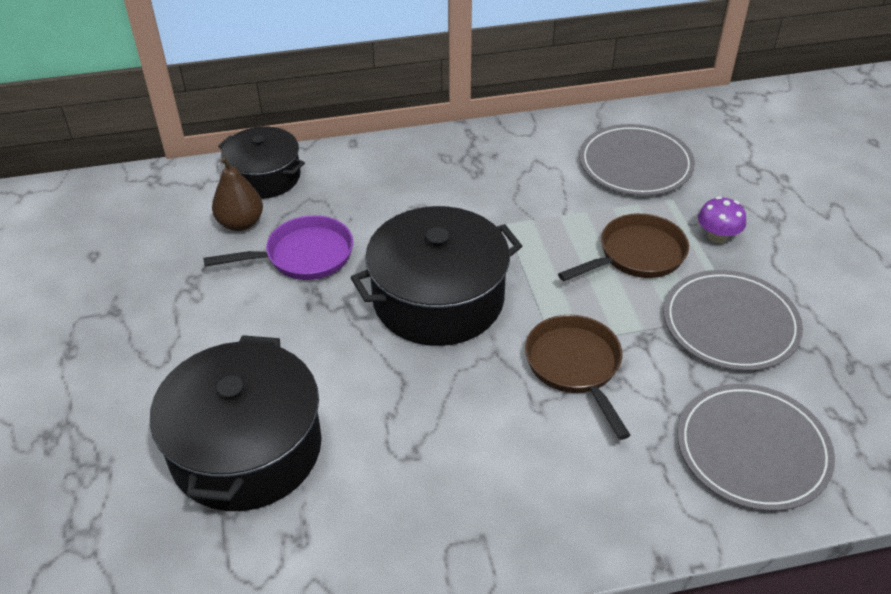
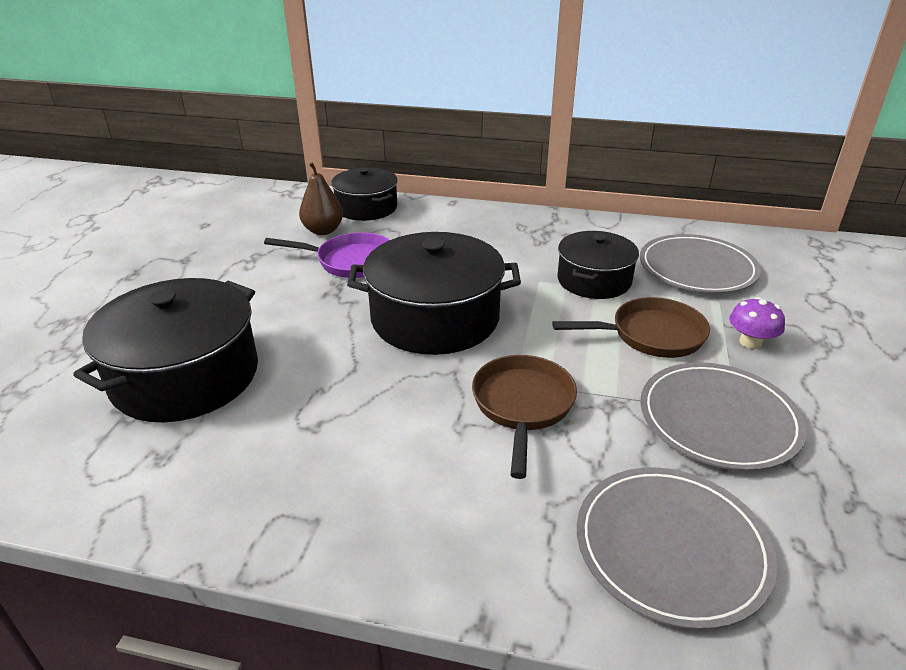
camera: 25 degrees right, 10 degrees down
(554, 207) = (594, 280): none -> black pot

